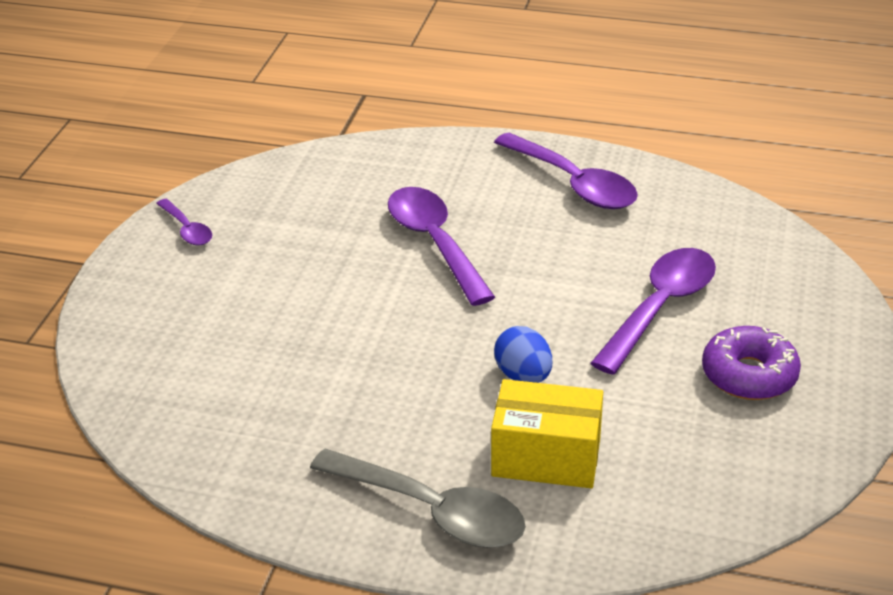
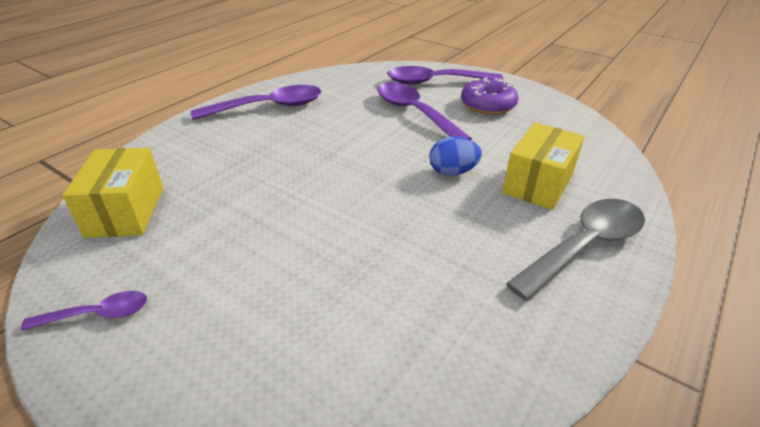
camera: 70 degrees left, 0 degrees up
(312, 181) = (125, 211): none -> yellow box
(434, 243) = (277, 171): purple spoon -> purple spoon (435, 82)

